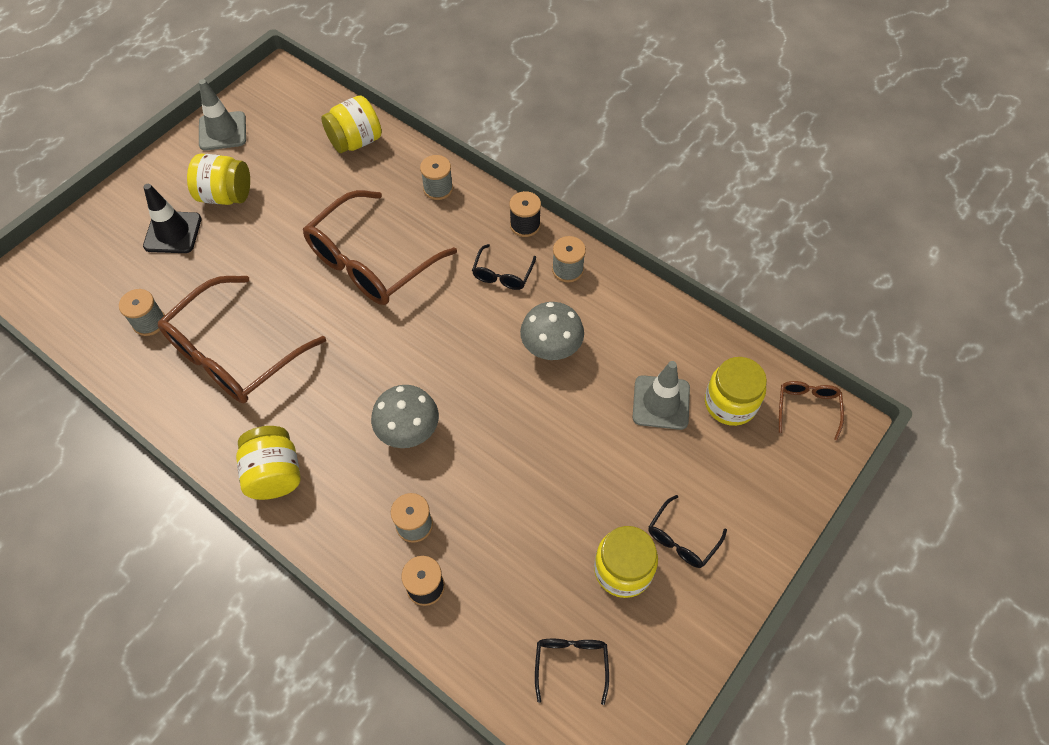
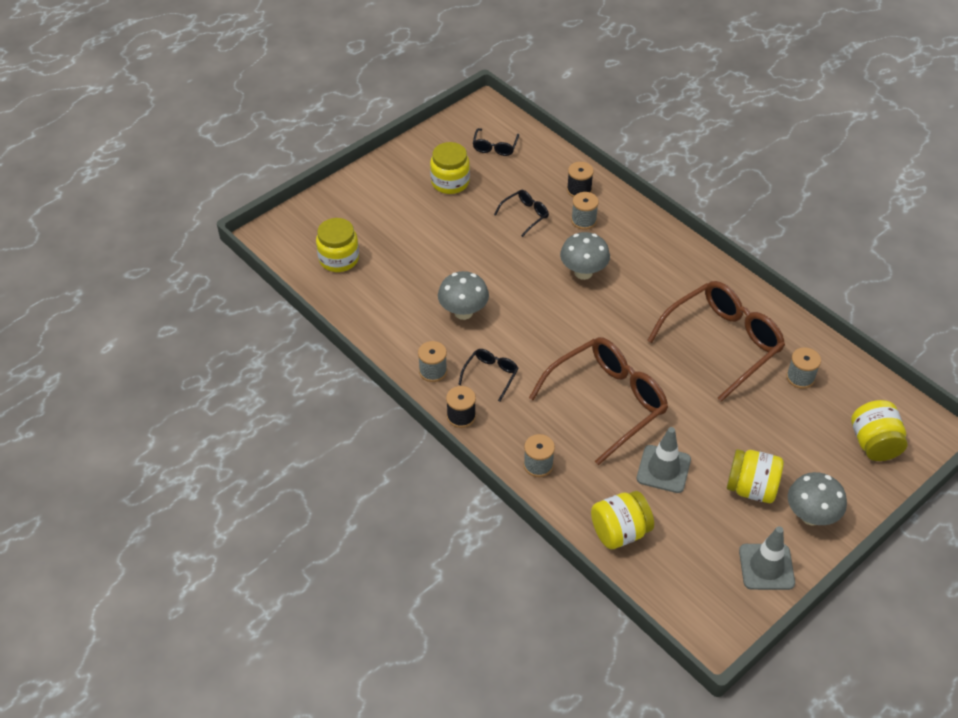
camera: 170 degrees left, 10 degrees down
(171, 178) = (811, 516): none -> grey mushroom
(173, 232) = (797, 456): black traffic cone -> none
(274, 474) = (682, 260): yellow jar -> yellow jar (874, 444)
(661, 402) = (390, 266): grey traffic cone -> grey traffic cone (663, 469)
(682, 539) = (406, 191): black glasses -> black glasses (525, 215)
(807, 408) = (284, 248): brown glasses -> none

